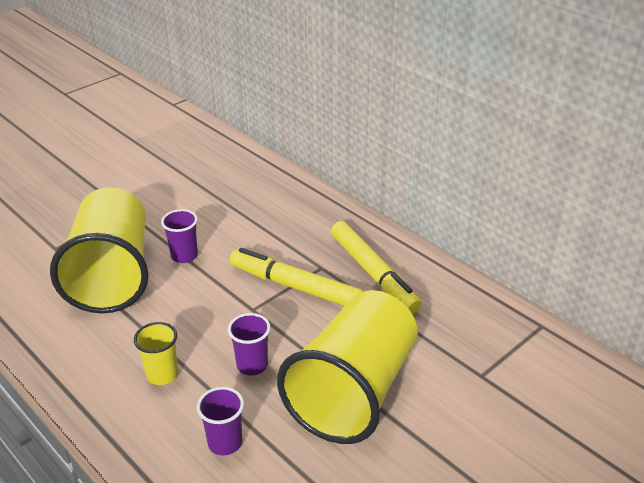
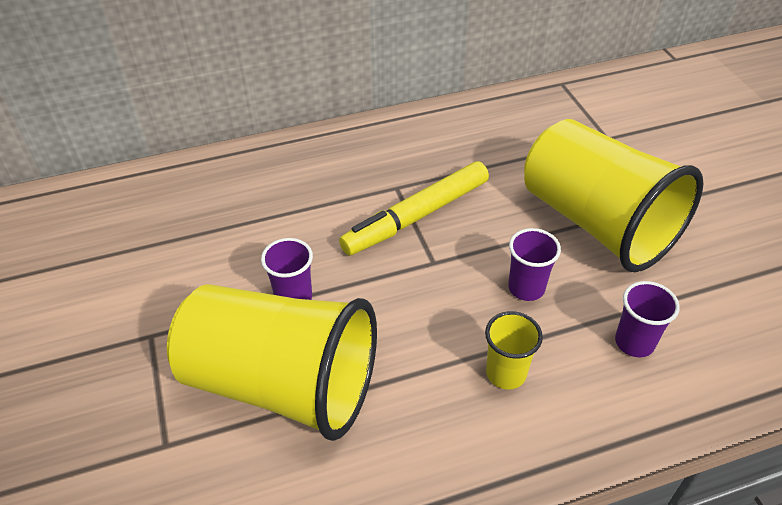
camera: 65 degrees left, 10 degrees up
(373, 274) = (432, 154): yellow marker -> none

